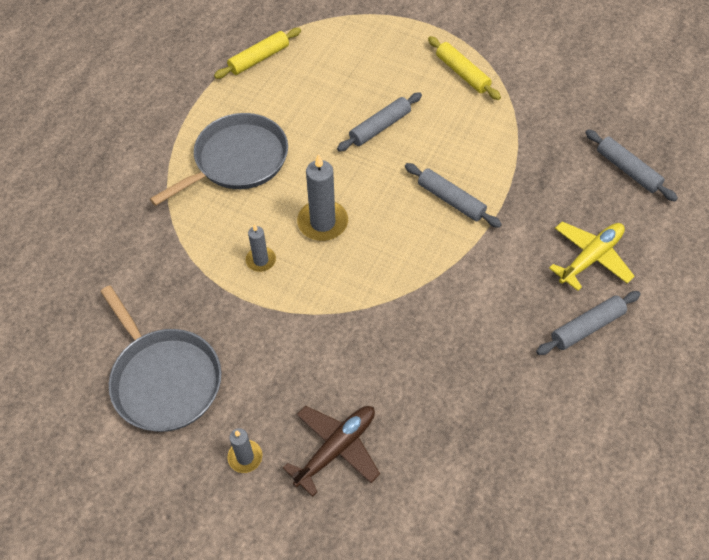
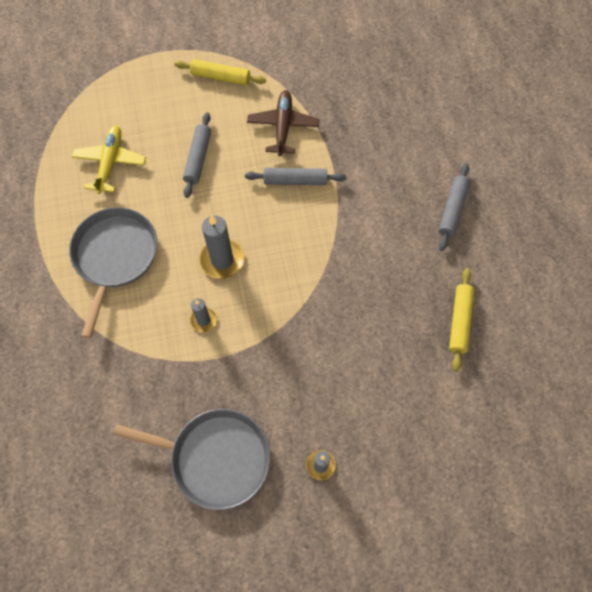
camera: 40 degrees left, 10 degrees up
(259, 58) = (55, 163): yellow rolling pin -> yellow rolling pin (459, 321)
(336, 449) = (373, 411): brown plane -> brown plane (283, 126)
(590, 258) = (416, 160): yellow plane -> yellow plane (110, 162)
(627, 170) = (389, 80): grey rolling pin -> none

